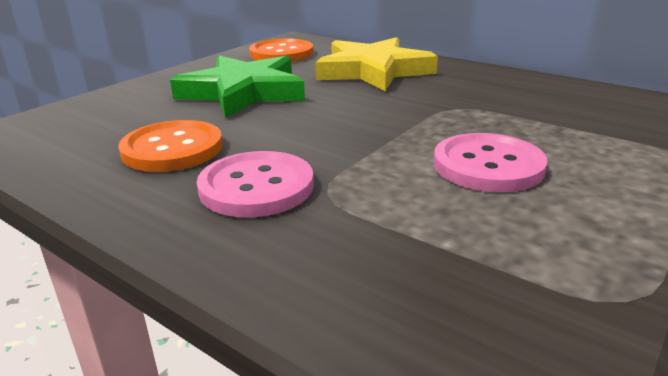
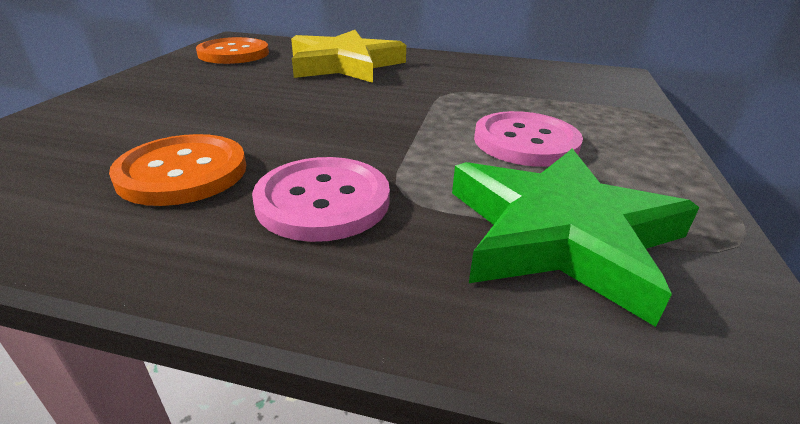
camera: 25 degrees left, 5 degrees up
(243, 92) = (222, 97): green star -> green star (561, 234)

